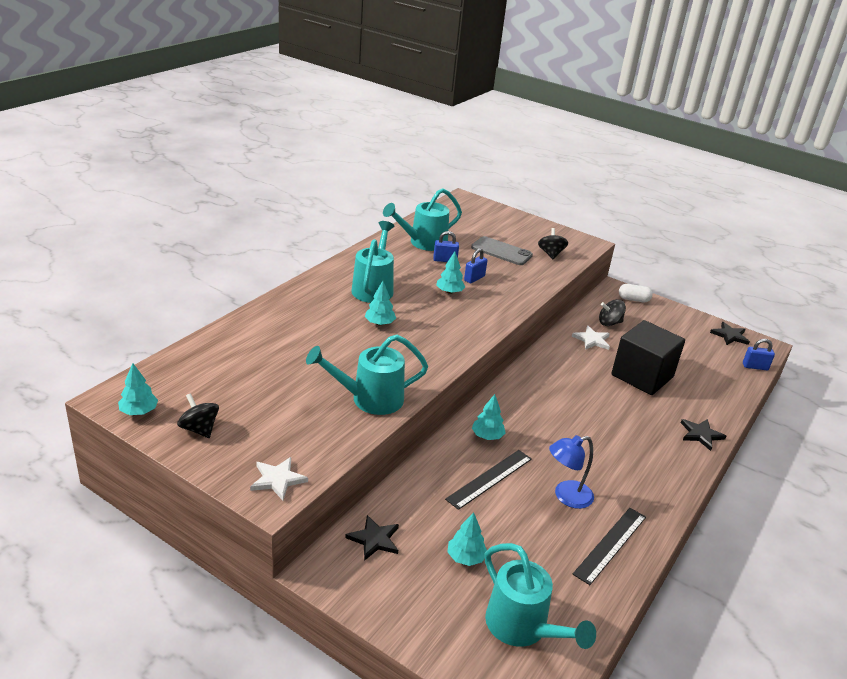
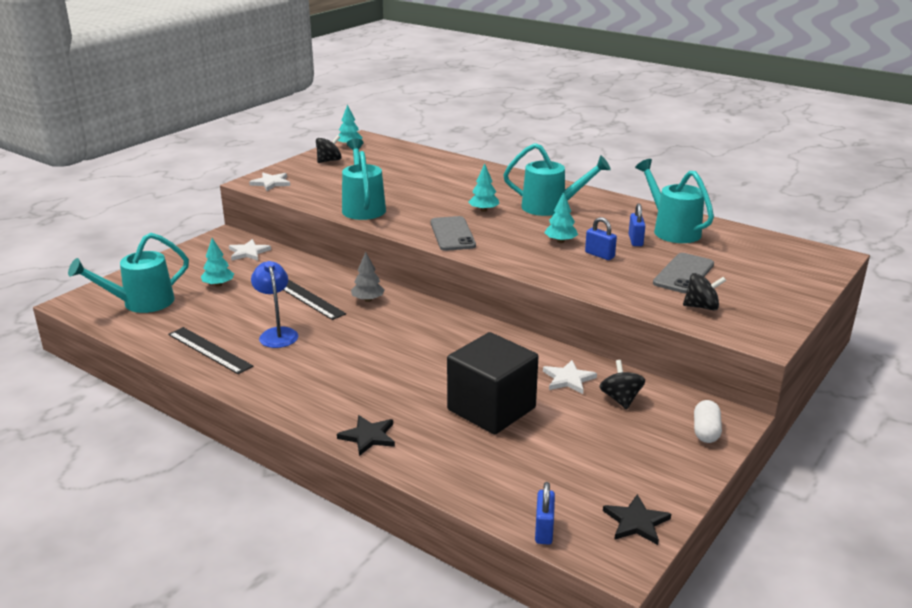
camera: 95 degrees right, 5 degrees down
(374, 539) = (248, 252): black star -> white star
(438, 344) = (452, 234): none -> grey phone
(487, 436) = (368, 300): turquoise tree -> grey tree

